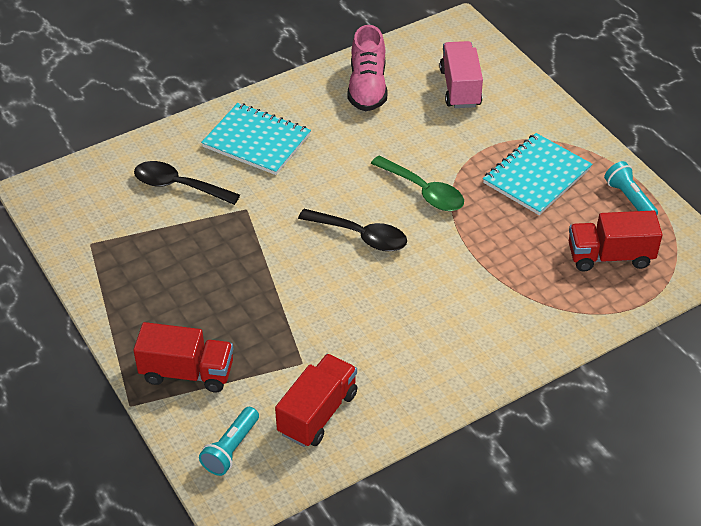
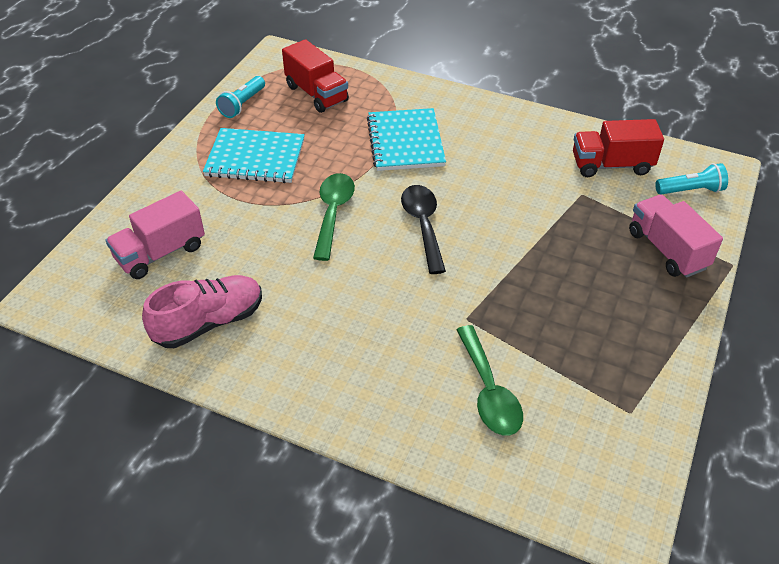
camera: 125 degrees left, 0 degrees up
(178, 186) = (489, 391): black spoon -> green spoon
(187, 372) = (667, 250): red truck -> pink truck
(256, 141) = (367, 367): turquoise notebook -> turquoise notebook (405, 142)

